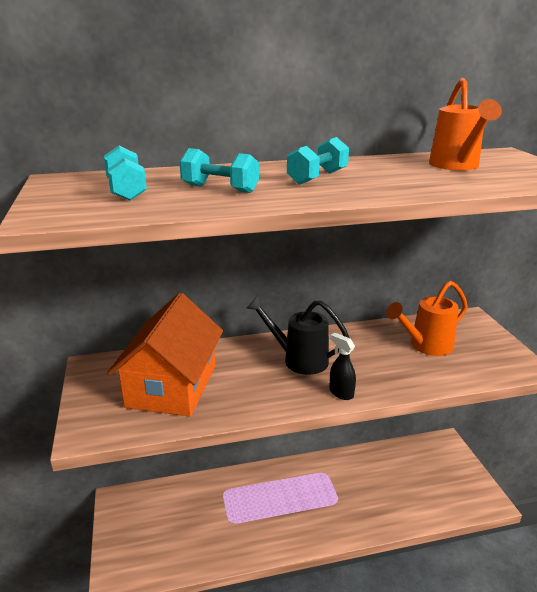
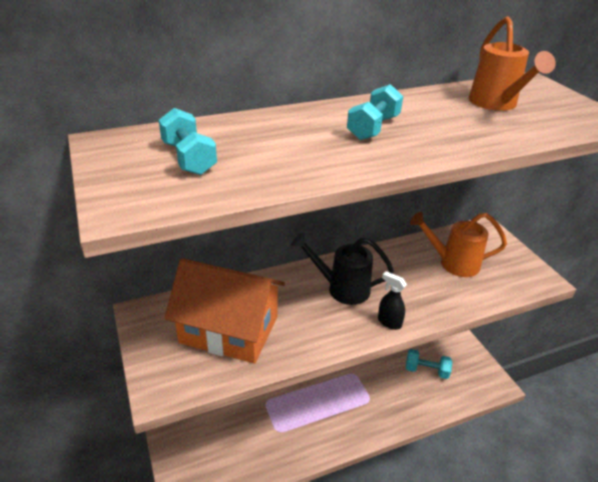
camera: 10 degrees left, 10 degrees up
(172, 386) = (229, 329): orange house -> orange house turned 75 degrees counterclockwise
(220, 189) = (285, 151): turquoise dumbbell -> turquoise dumbbell (426, 370)
(426, 346) = (453, 263): orange watering can -> orange watering can turned 45 degrees clockwise

